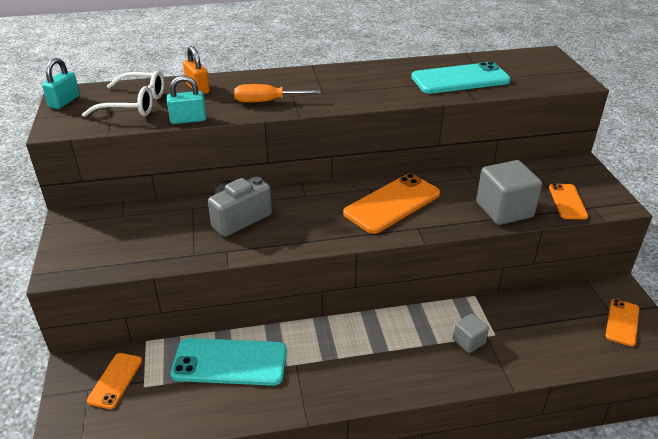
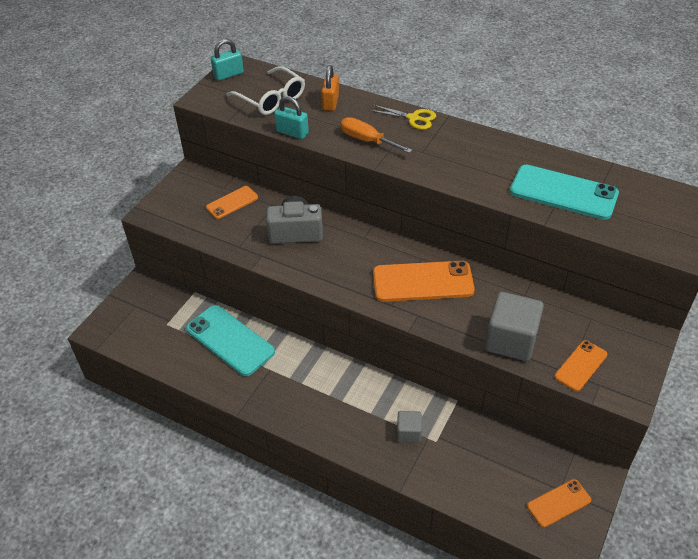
camera: 40 degrees right, 10 degrees up
(115, 380) = (154, 309): orange phone -> orange phone (232, 202)
(286, 75) = (413, 118): none -> yellow scissors

